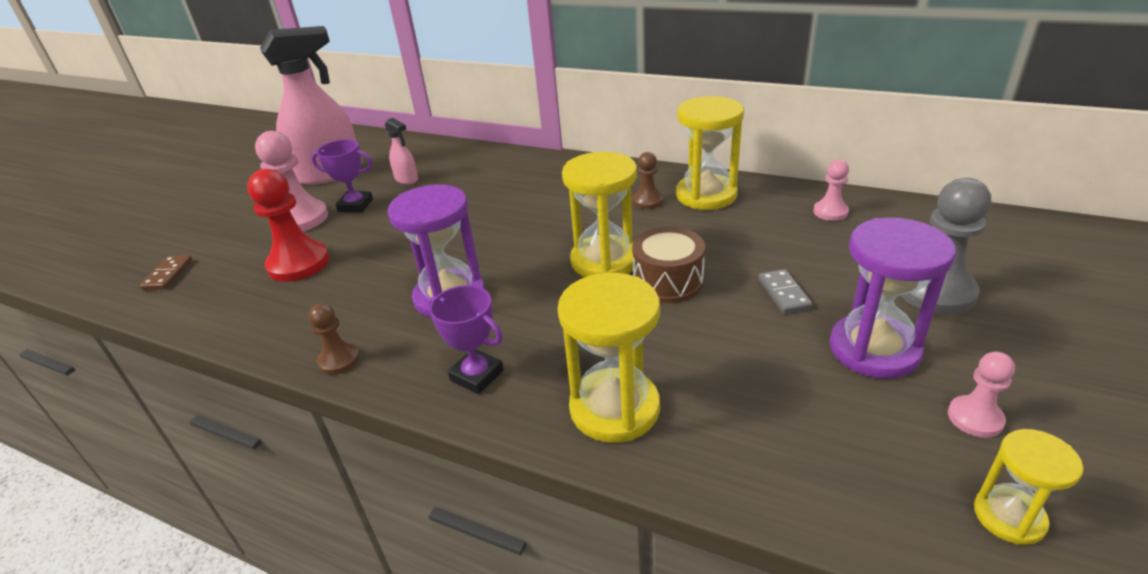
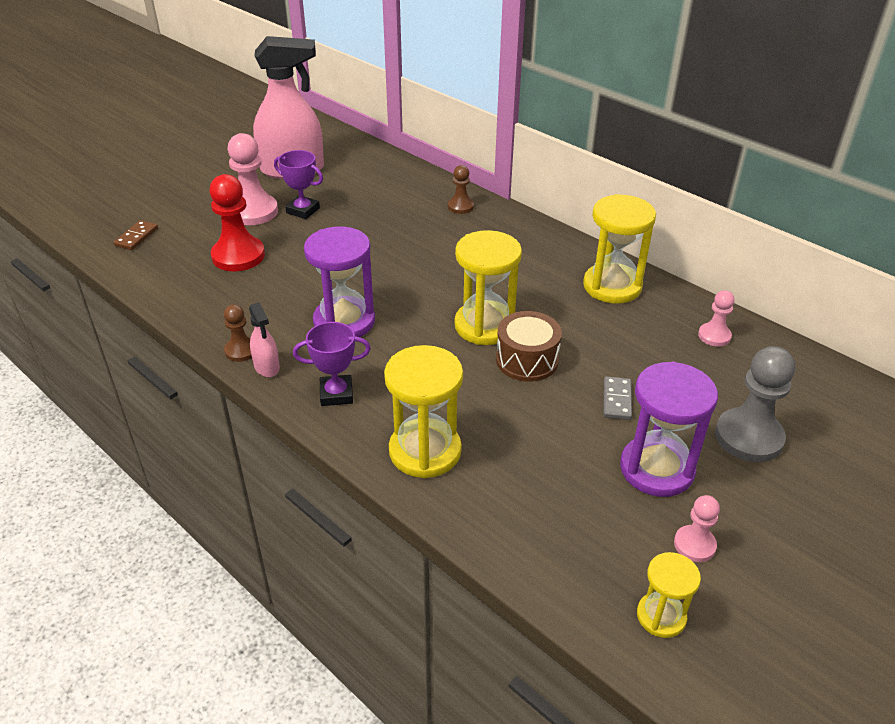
camera: 15 degrees right, 5 degrees up
(406, 179) = (356, 195): pink spray bottle -> pink spray bottle (267, 367)
(477, 375) = (336, 394): purple trophy -> purple trophy turned 60 degrees counterclockwise
(647, 201) = (555, 277): brown pawn -> brown pawn (460, 206)

